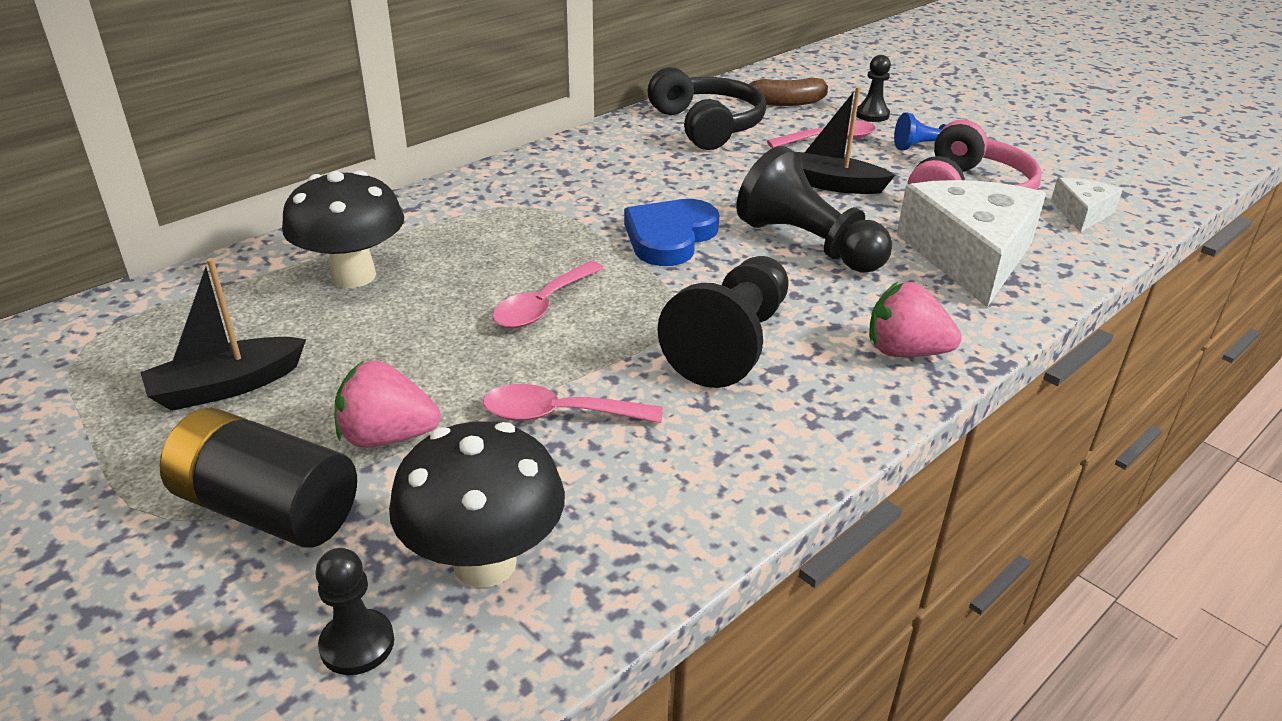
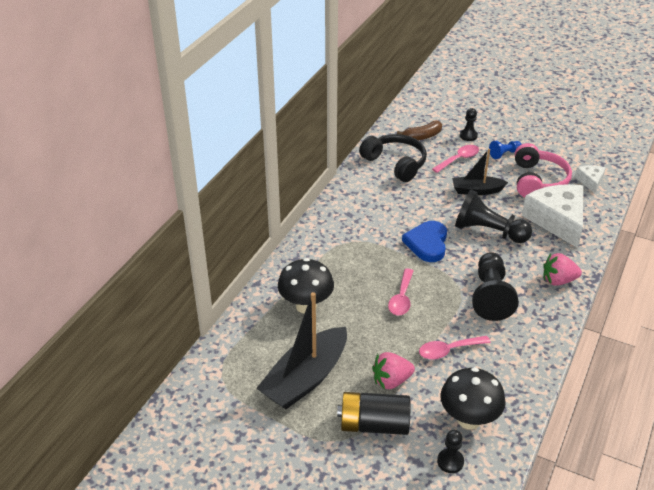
camera: 20 degrees left, 5 degrees up
(227, 386) = (306, 378): black boat -> black boat, size x1.70

